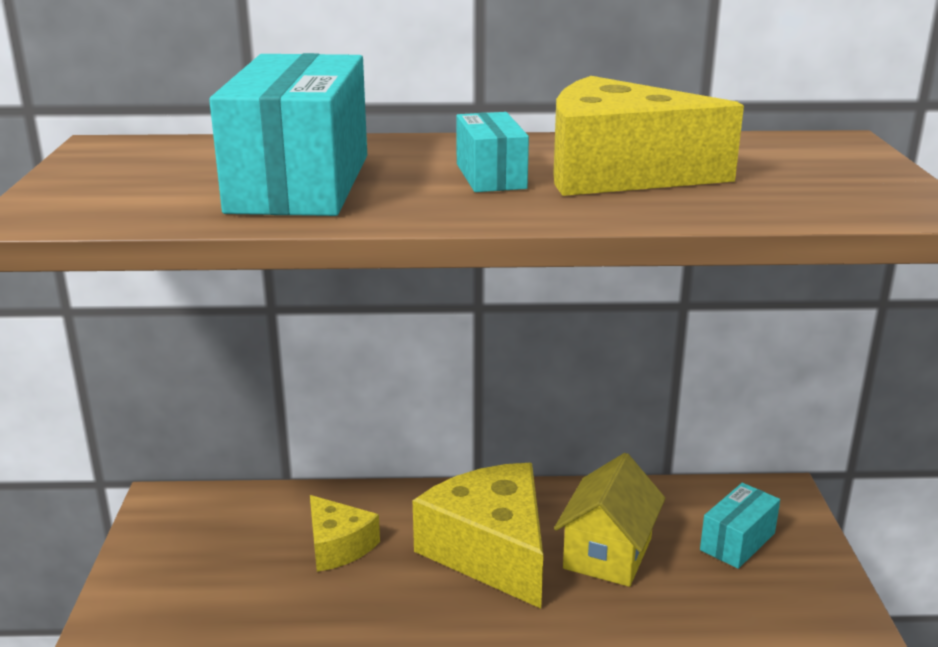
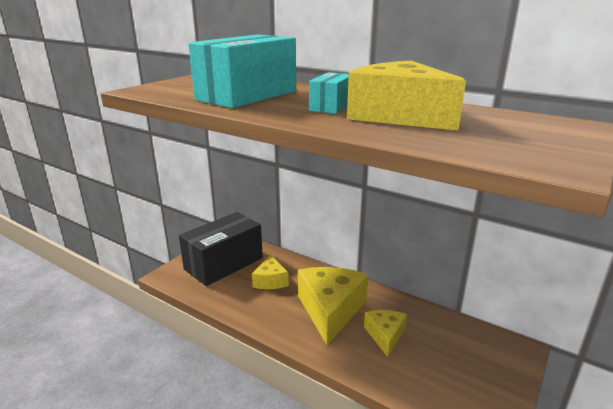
camera: 35 degrees right, 0 degrees up
(210, 552) = (224, 263): none -> black box
(608, 553) = (385, 335): yellow house -> yellow cheese
(737, 542) = (464, 362): turquoise box -> none

